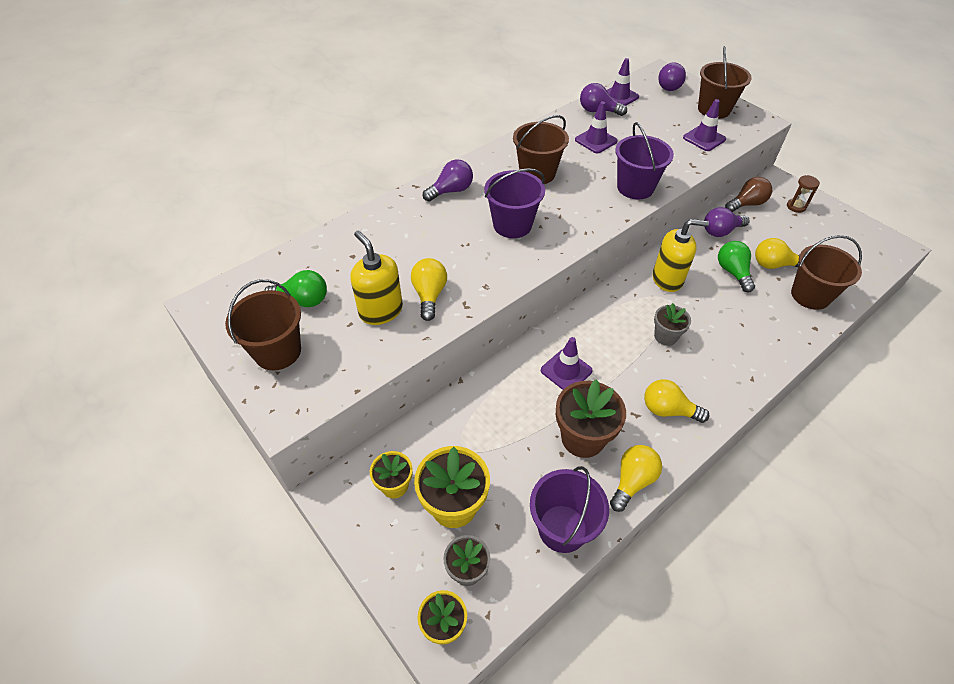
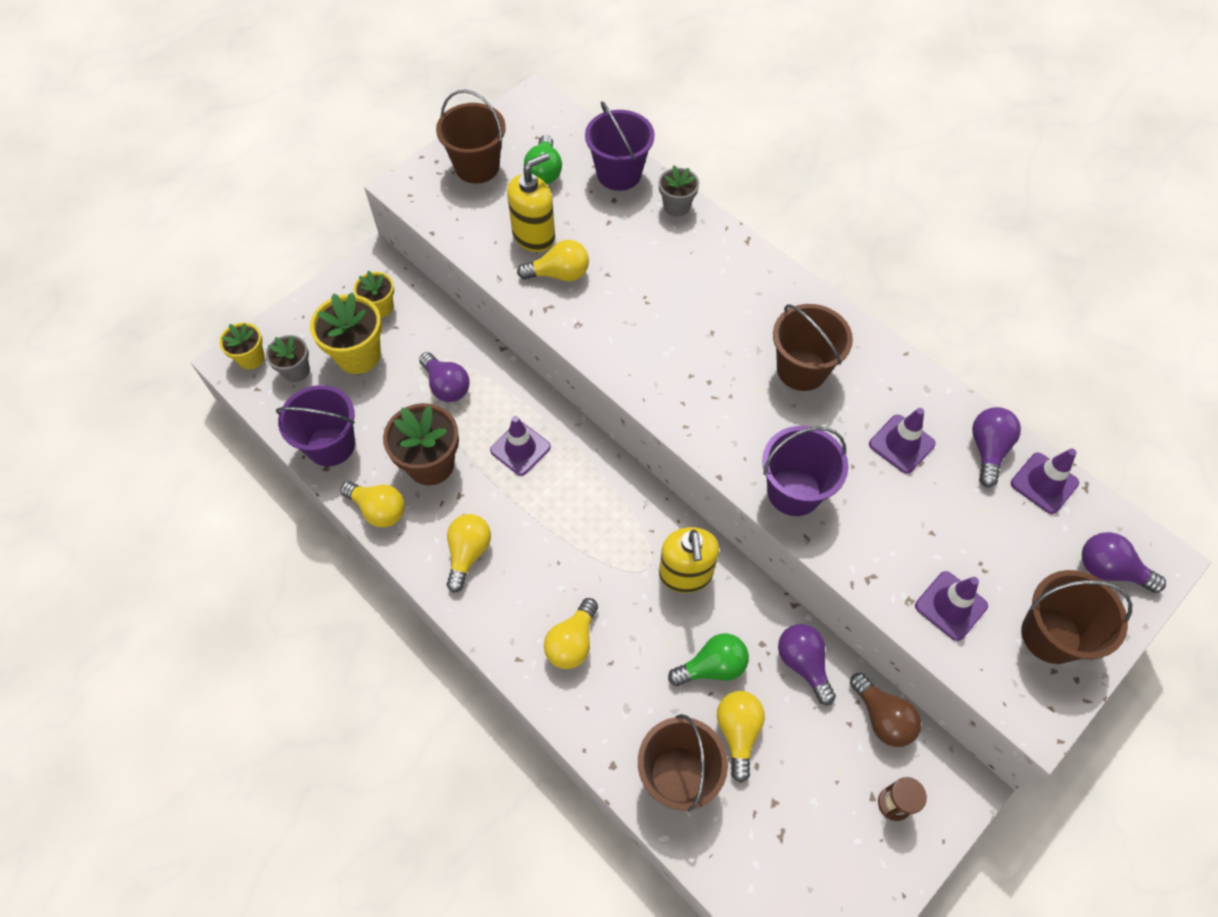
camera: 85 degrees right, 10 degrees up
(451, 191) = (744, 277): purple light bulb -> purple light bulb (446, 386)
(512, 225) = (688, 345): purple bucket -> purple bucket (619, 174)
(665, 336) = (580, 561): grey flower pot -> grey flower pot (676, 206)
(731, 345) = (572, 642): none -> yellow light bulb

